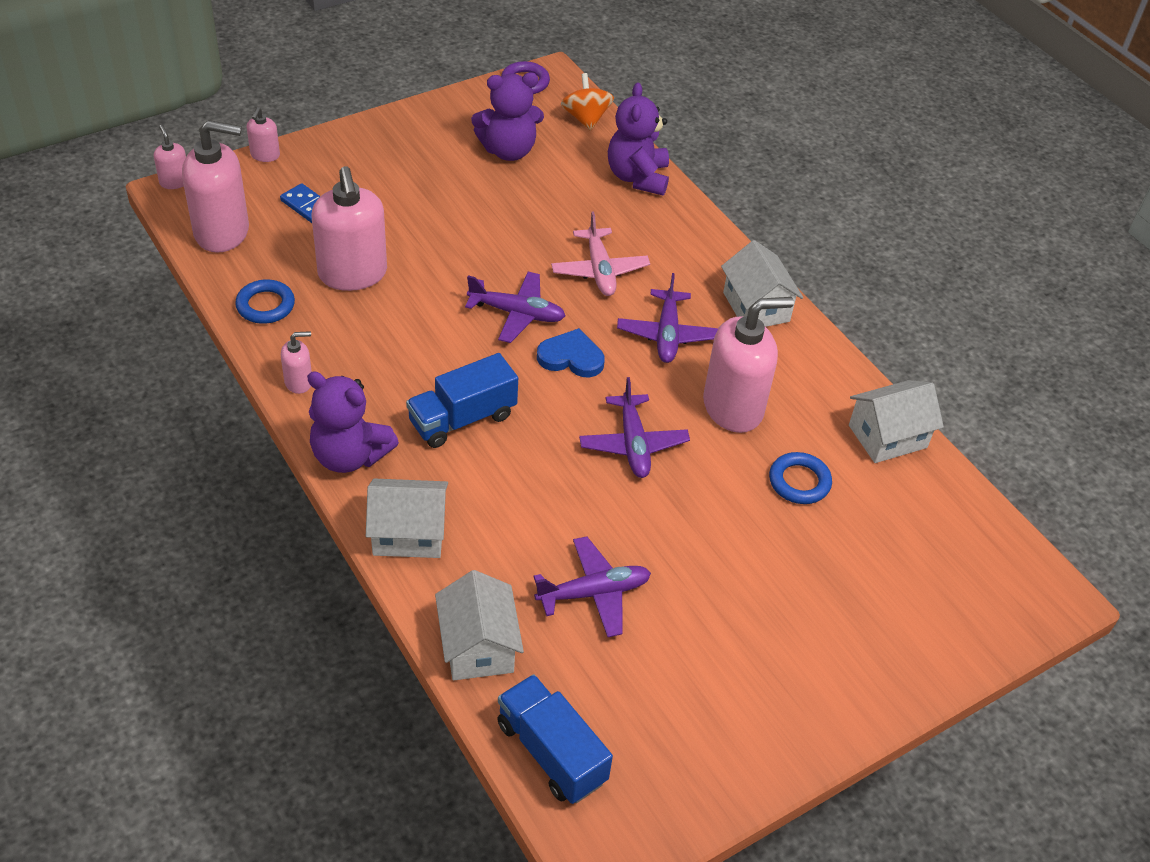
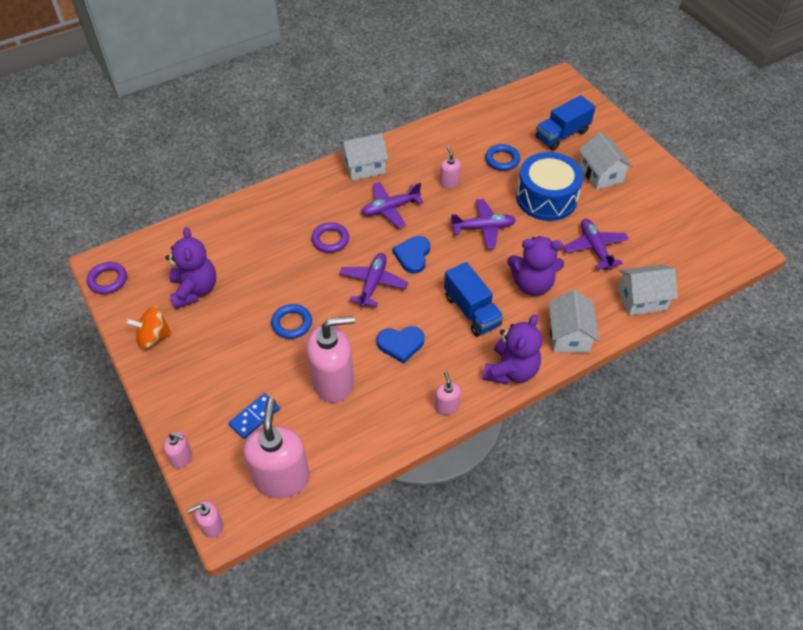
camera: 85 degrees left, 5 degrees up
(265, 305) = (368, 436): blue ring -> blue ring (292, 323)
(407, 339) = (400, 344): none -> blue heart
(551, 752) = (698, 267): blue truck -> blue truck (562, 135)
(586, 118) = (161, 244): orange spinning top -> orange spinning top (153, 337)
(599, 270) = (330, 240): pink plane -> purple ring
(637, 177) = (233, 217): purple teddy bear -> purple teddy bear (532, 284)
(667, 334) = (390, 208): purple plane -> purple plane turned 150 degrees clockwise
(710, 536) = (546, 198): none -> blue drum
(733, 407) = (449, 182): pink soap dispenser -> pink soap dispenser, size x0.47
(887, 436) = (465, 123): white house -> white house (601, 174)

